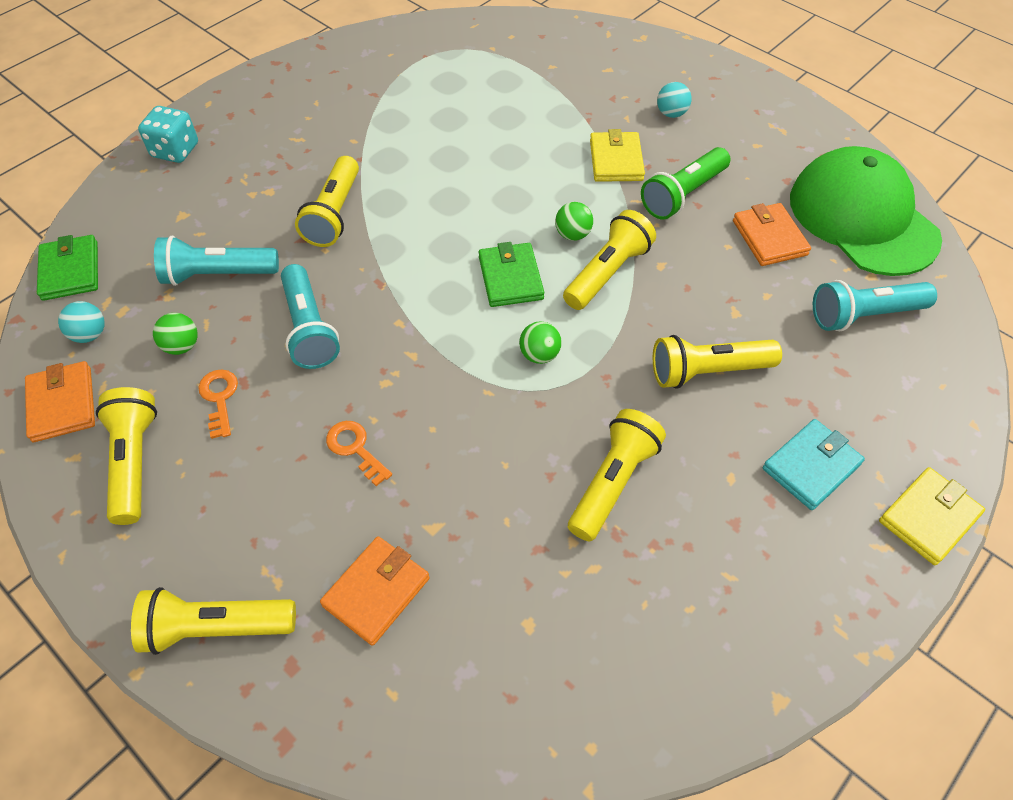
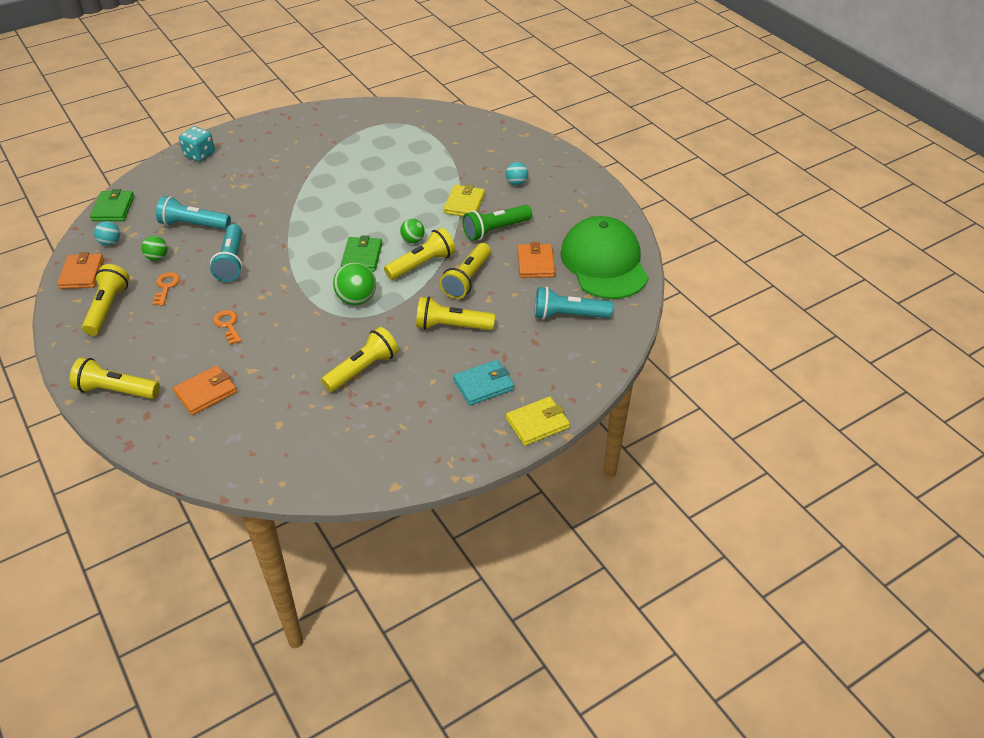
camera: 15 degrees right, 10 degrees down
(334, 214) = (275, 205): yellow flashlight -> yellow flashlight (467, 279)
(539, 355) = (356, 299): green ball -> green ball, size x1.63

